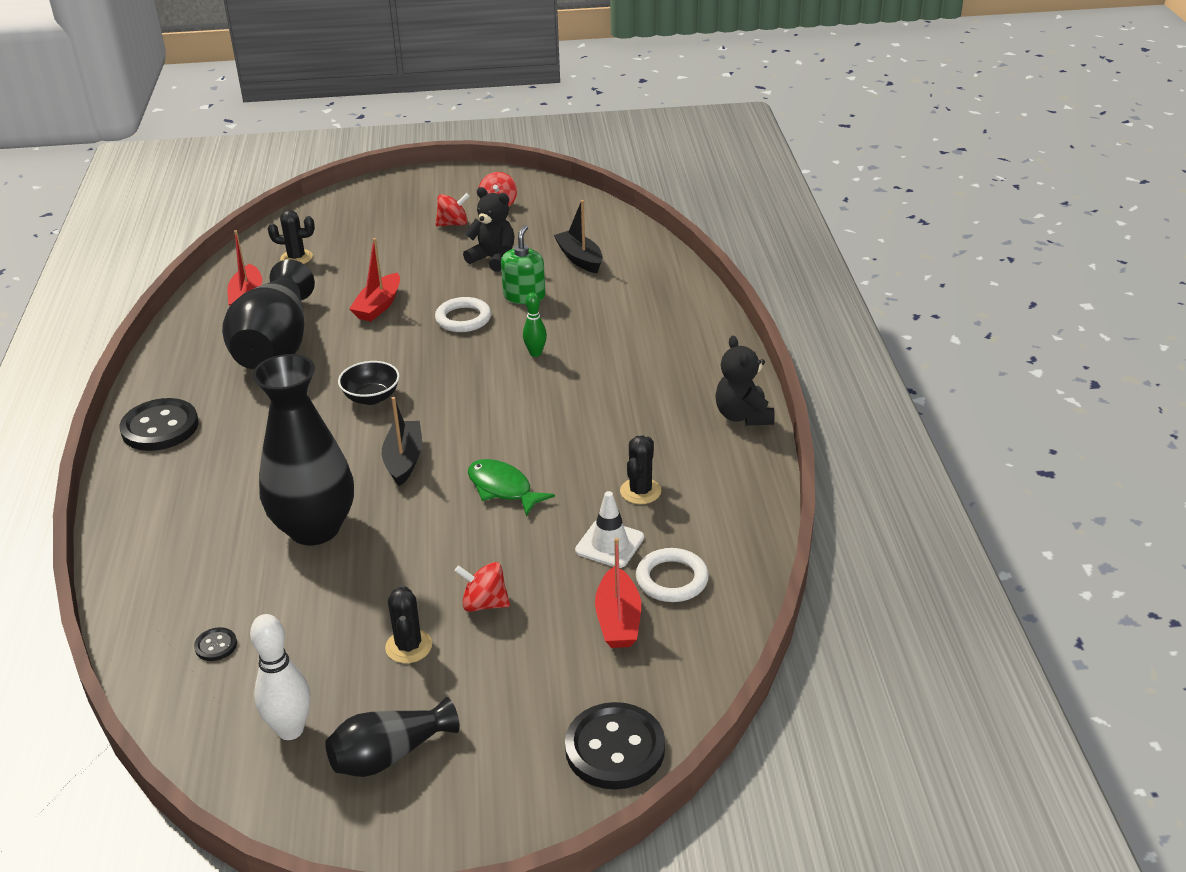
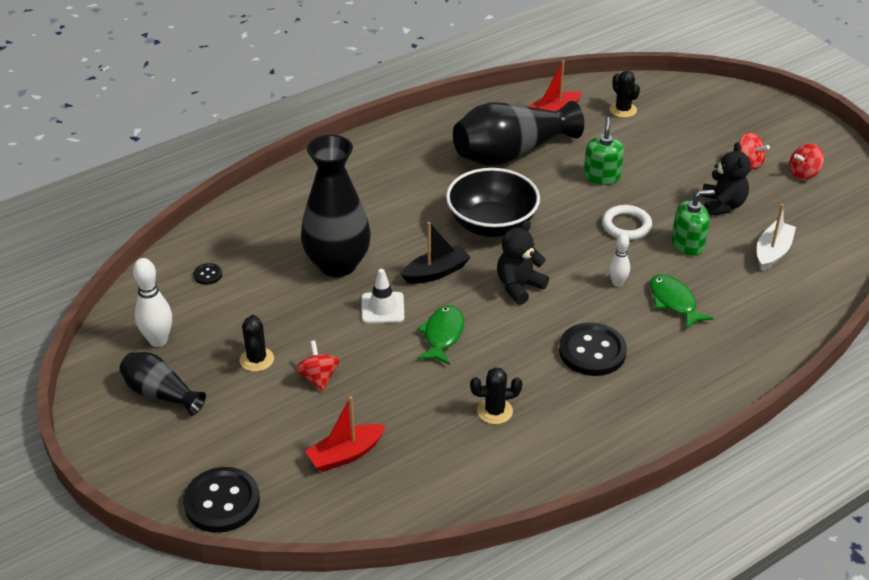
camera: 60 degrees right, 5 degrees up
(160, 427) = (384, 149): black button -> black button (592, 351)
(371, 397) = (491, 225): black bowl -> black bowl, size x1.86
(378, 306) = (601, 176): red boat -> green soap dispenser
(408, 646) = (257, 359): black cactus -> black cactus turned 60 degrees counterclockwise
(535, 353) = (617, 283): green bowling pin -> white bowling pin
(580, 259) = (772, 252): black boat -> white boat
(591, 332) = (674, 302): none -> green fish
(609, 544) = (422, 418): white traffic cone -> white traffic cone (382, 308)
(672, 579) = (407, 468): white ring -> none
(743, 416) = (639, 437): black teddy bear -> black teddy bear (519, 286)

